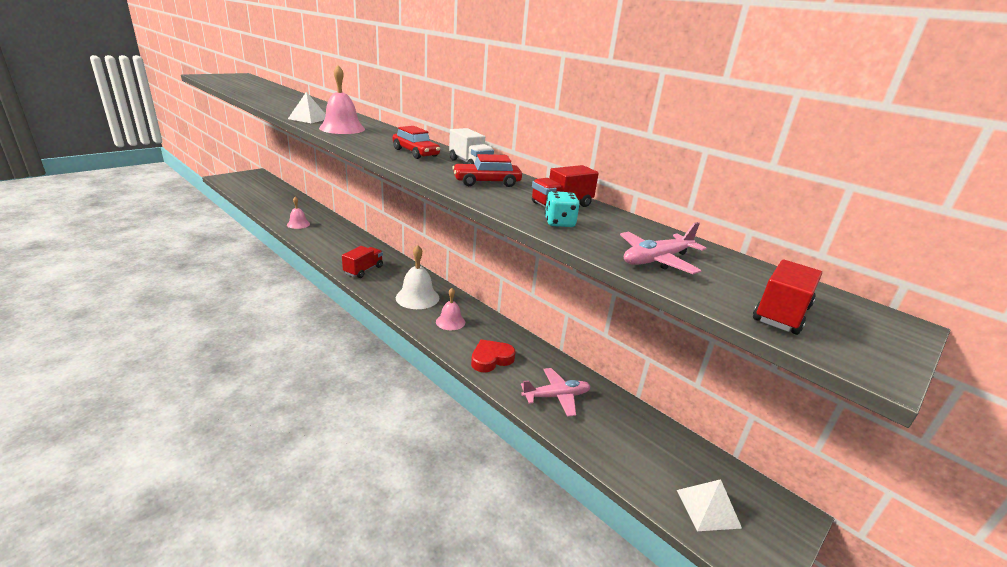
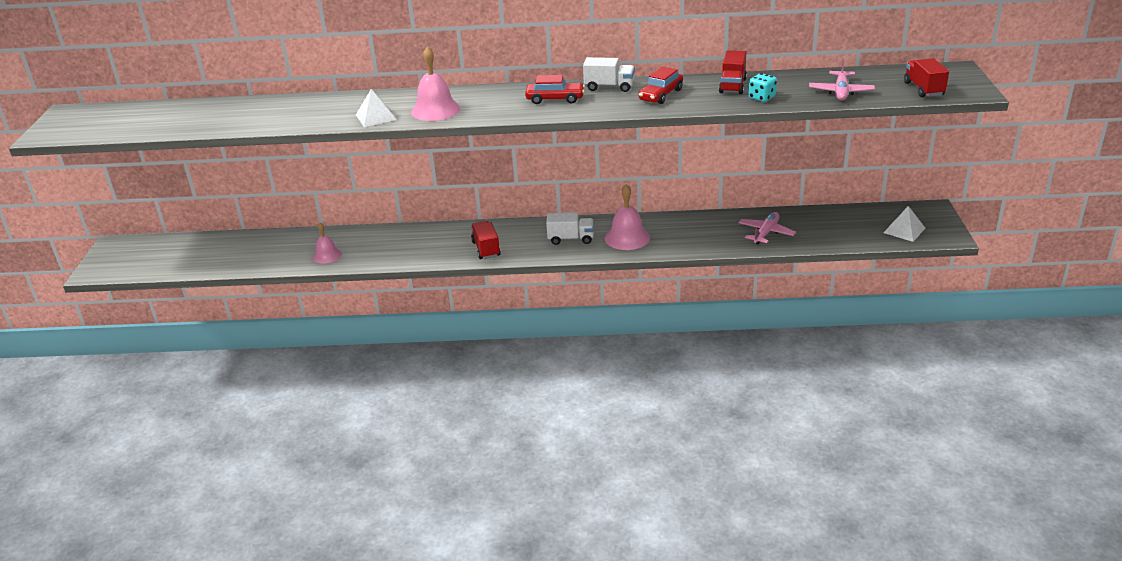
camera: 40 degrees left, 5 degrees up
(417, 297) = (571, 239): white bell -> white truck
(450, 322) = (627, 238): pink bell -> pink bell, size x1.57
(491, 359) = (696, 240): red heart -> none

